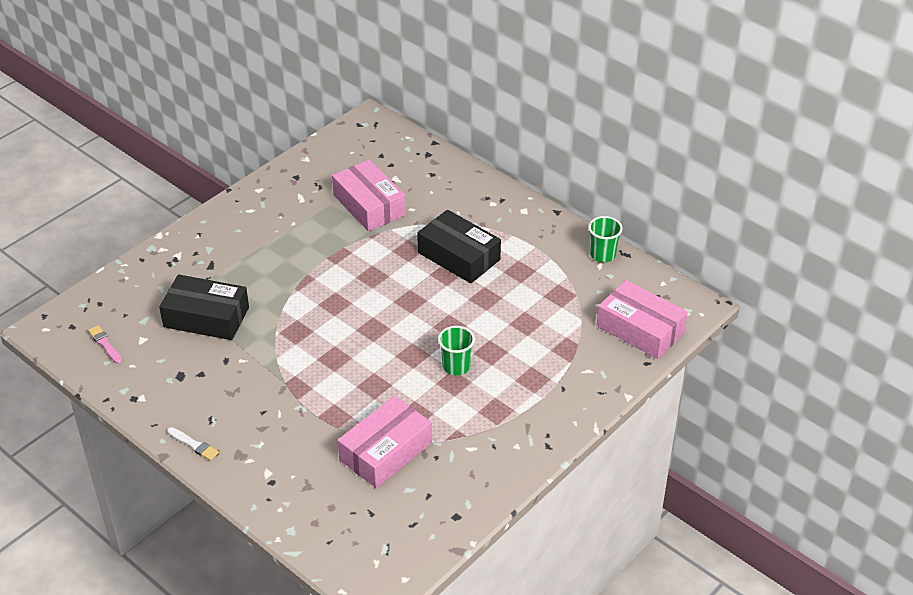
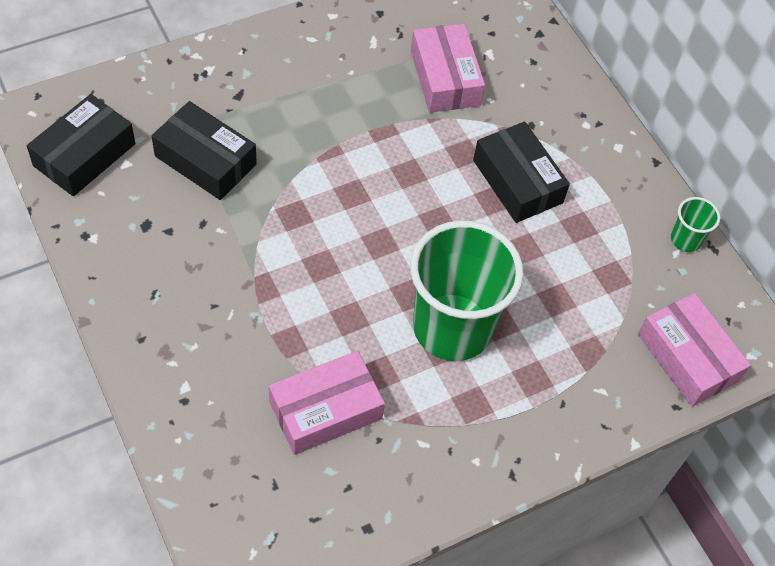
camera: 15 degrees right, 15 degrees up
(105, 344) = (84, 155): pink brush -> black box
(194, 445) = (122, 320): white brush -> none
(456, 366) = (452, 327): green cup -> green cup, size x2.38

